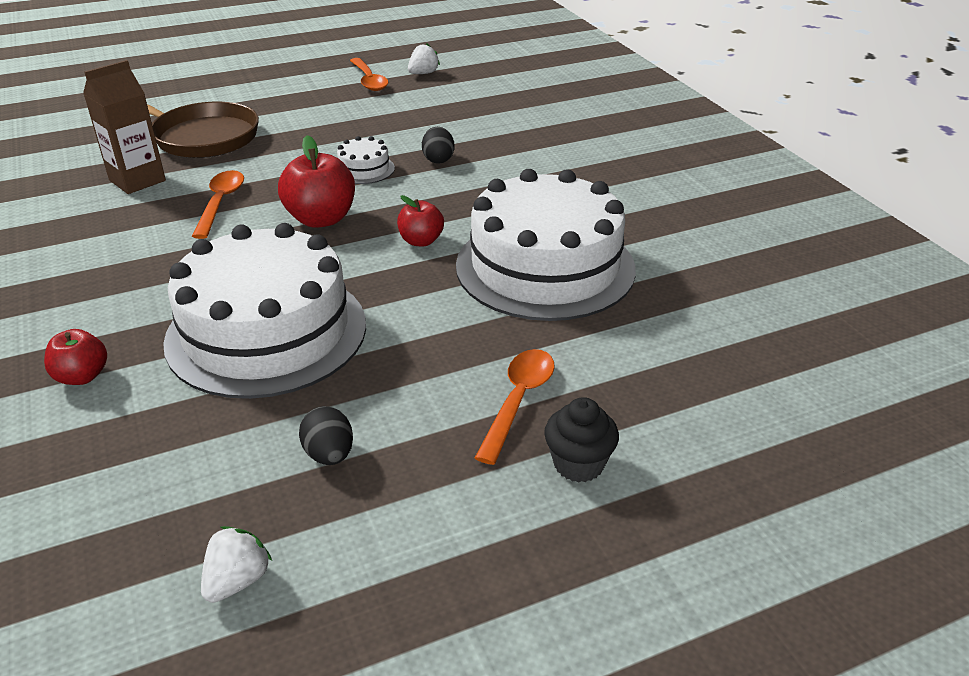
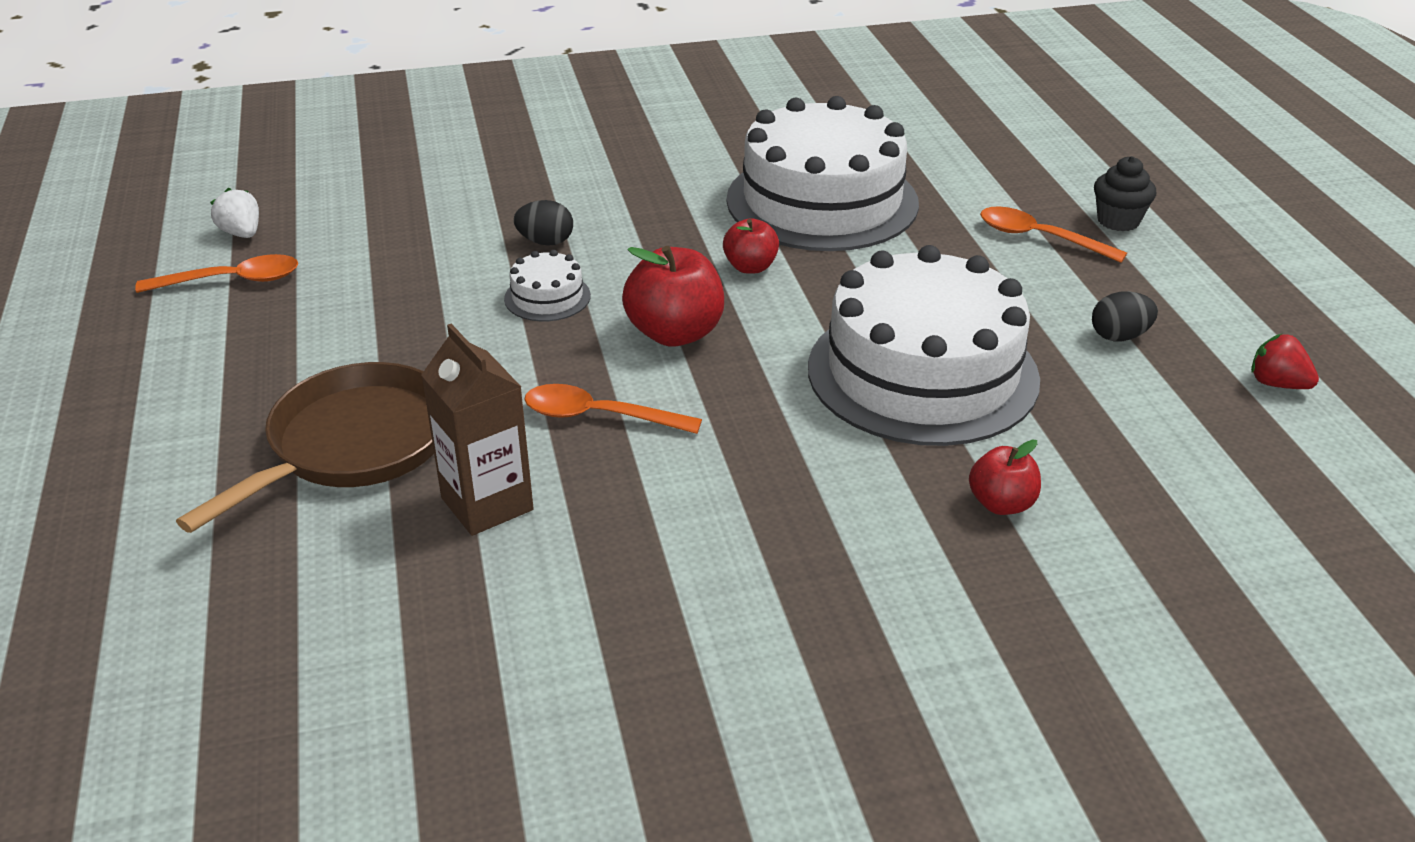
camera: 80 degrees left, 0 degrees up
(237, 580) = (1277, 384): white strawberry -> red strawberry

